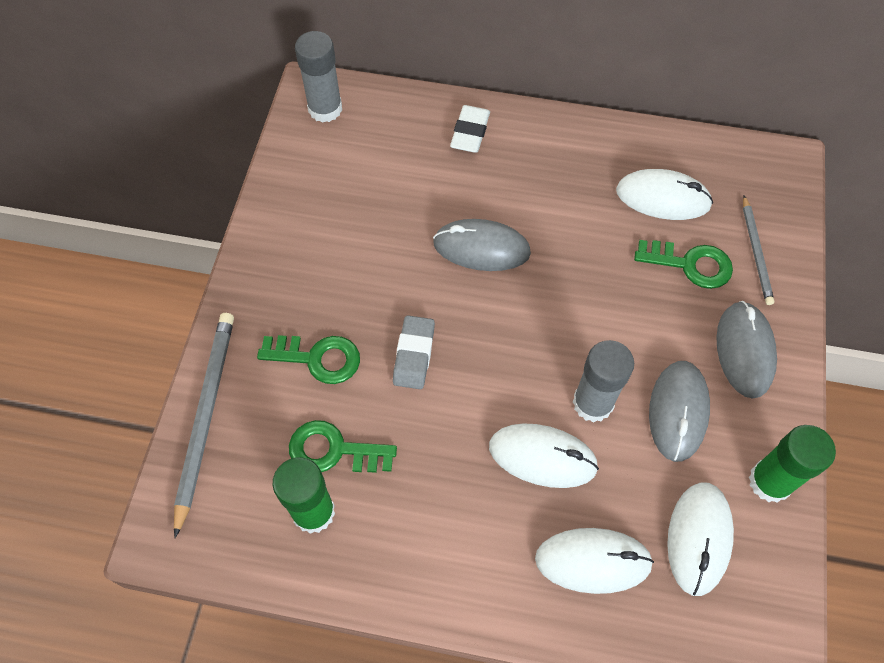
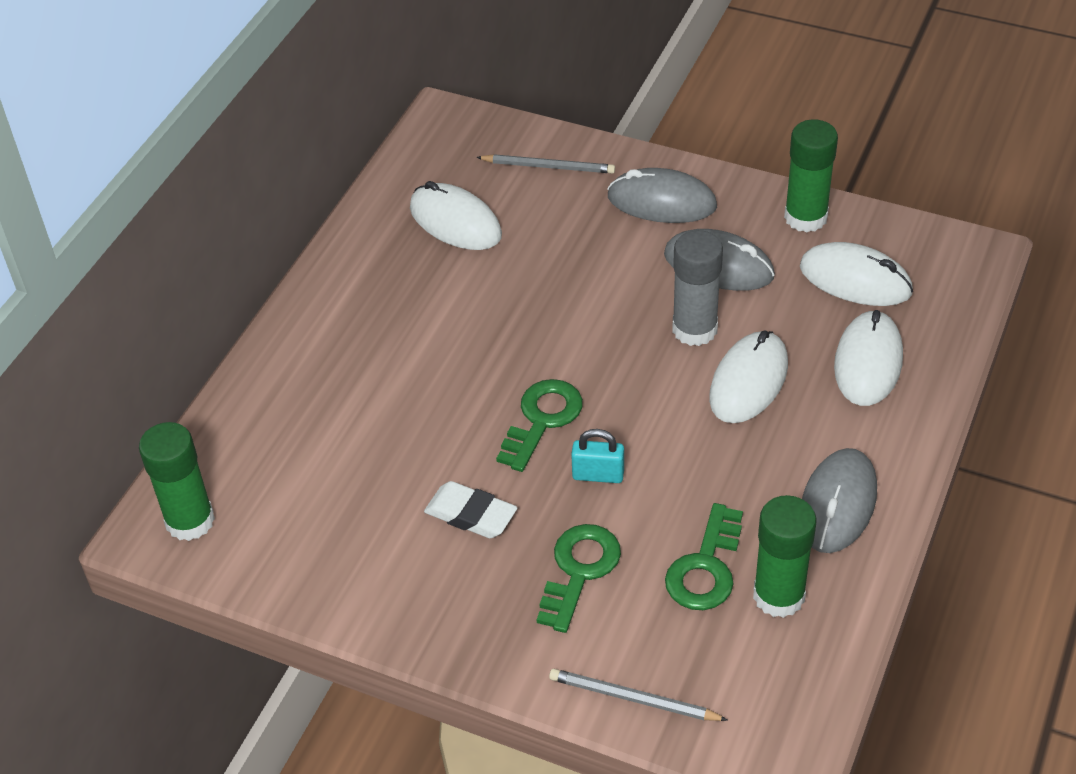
camera: 75 degrees left, 15 degrees down
(205, 416) = (633, 698): grey pencil -> grey pencil, size x0.60
(325, 109) = (190, 521): grey glue stick -> green glue stick
(414, 355) = (598, 475): grey eraser -> turquoise padlock
(470, 132) = (294, 374): white eraser -> white eraser (471, 515)
(481, 248) = (470, 390): grey mouse -> grey mouse (838, 504)
(663, 198) = (455, 222): white mouse -> white mouse turned 75 degrees counterclockwise
(690, 264) = (548, 219): green key -> green key (542, 420)

